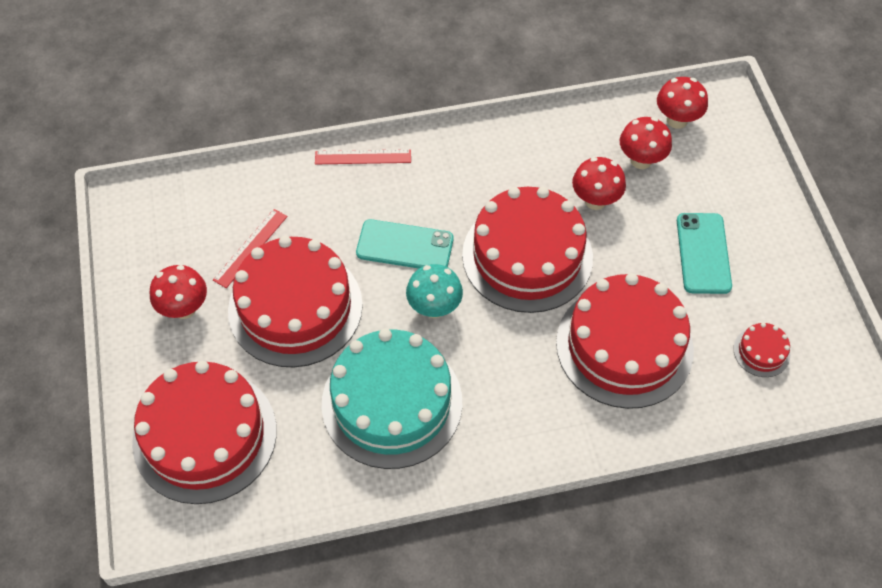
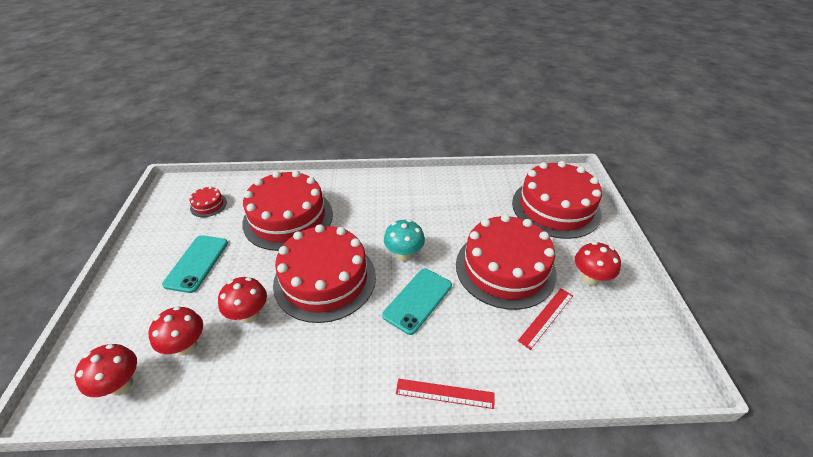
camera: 170 degrees left, 15 degrees down
(392, 402) = (441, 209): turquoise cake -> none
(405, 246) = (417, 300): turquoise phone -> turquoise phone turned 75 degrees counterclockwise

